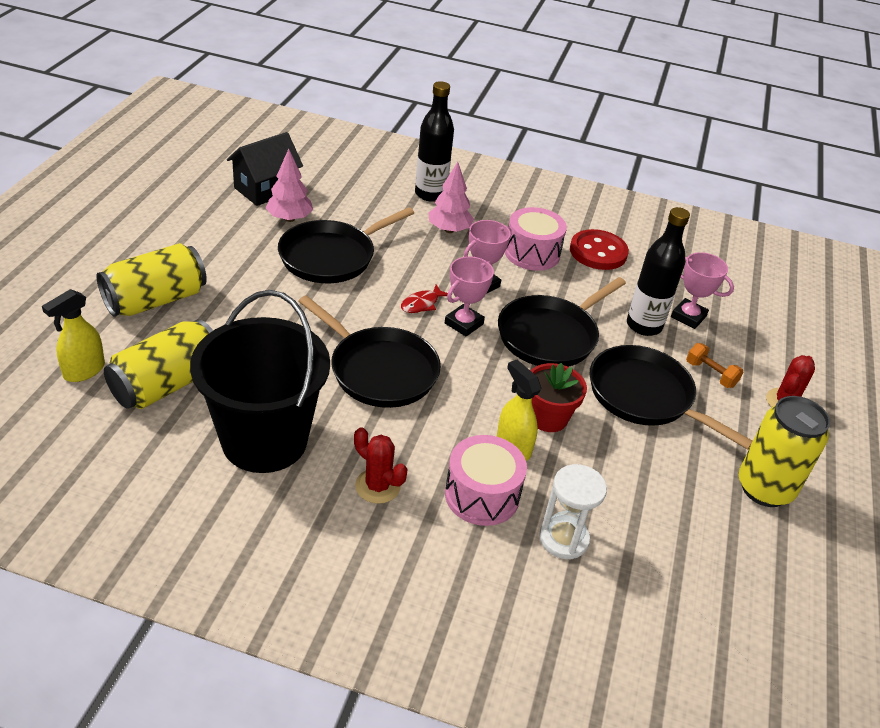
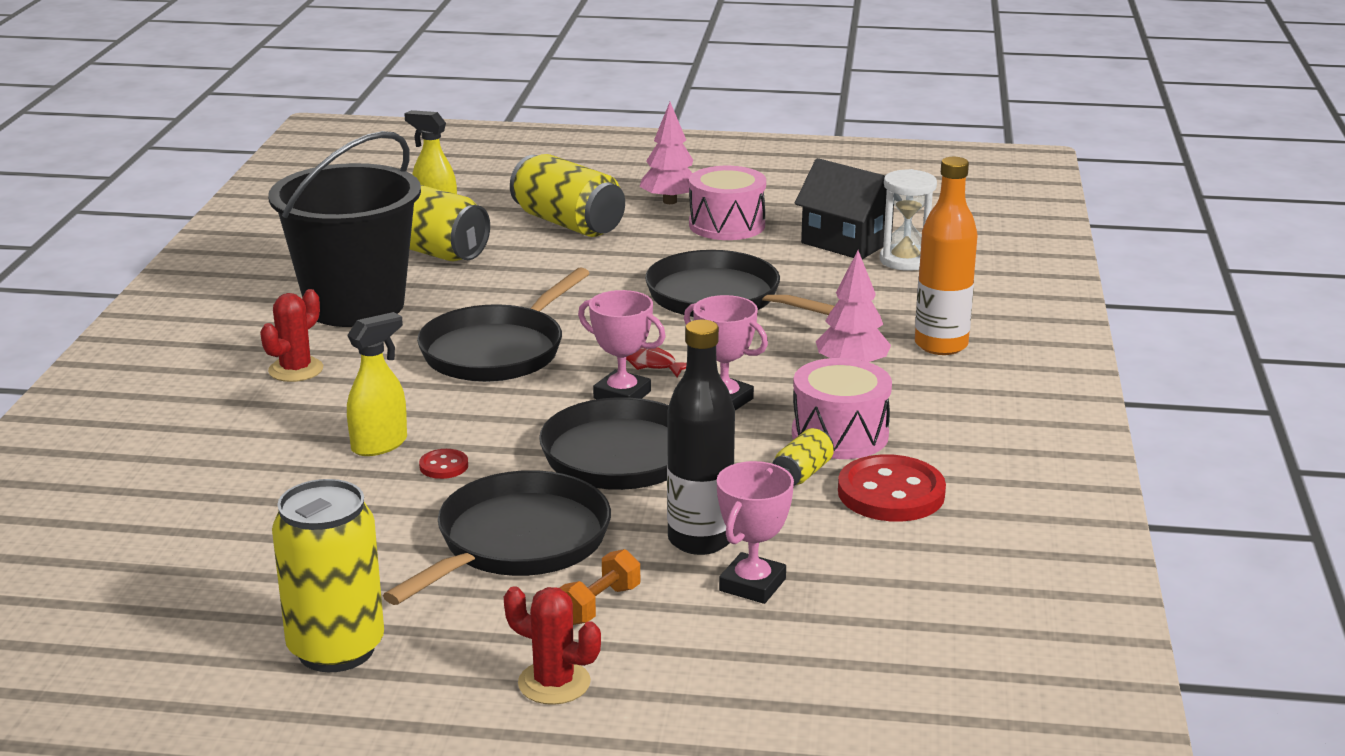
camera: 85 degrees right, 15 degrees down
(289, 218) = (788, 264): pink tree -> pink tree (670, 201)
(430, 194) = (941, 345): black bottle -> orange bottle
(482, 495) = (290, 430): pink drum -> pink drum (727, 225)
(548, 418) = (444, 466): red flower pot -> red button
(563, 539) = (223, 486): white hourglass -> white hourglass (905, 260)
(574, 275) = (802, 473): none -> yellow can

